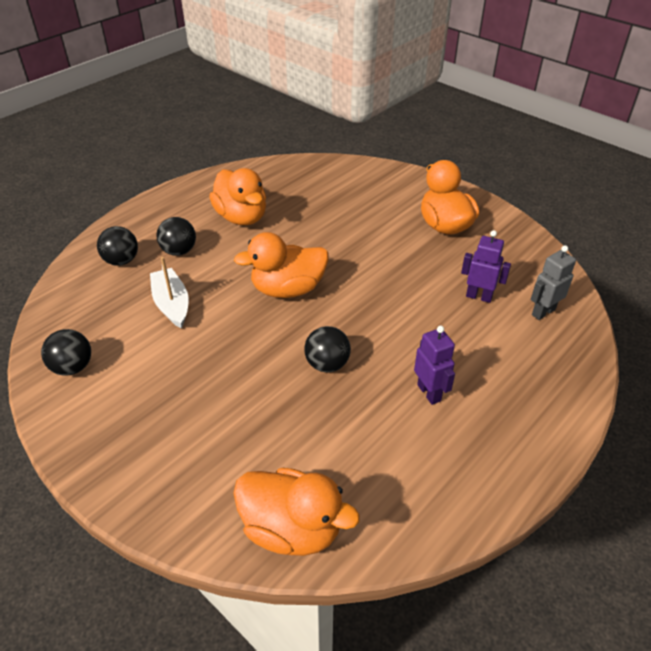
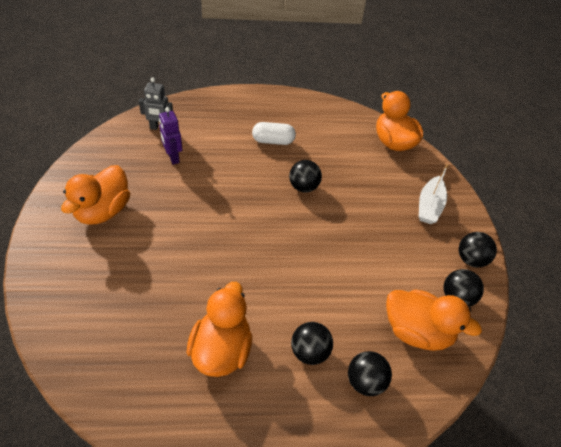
camera: 140 degrees left, 5 degrees up
(74, 419) = (471, 260): none -> black ball
(172, 304) = (357, 299): white boat -> white boat (429, 206)
(288, 289) = (269, 248): orange duck -> orange duck (417, 332)
(429, 393) = (273, 141): purple robot -> white capsule

